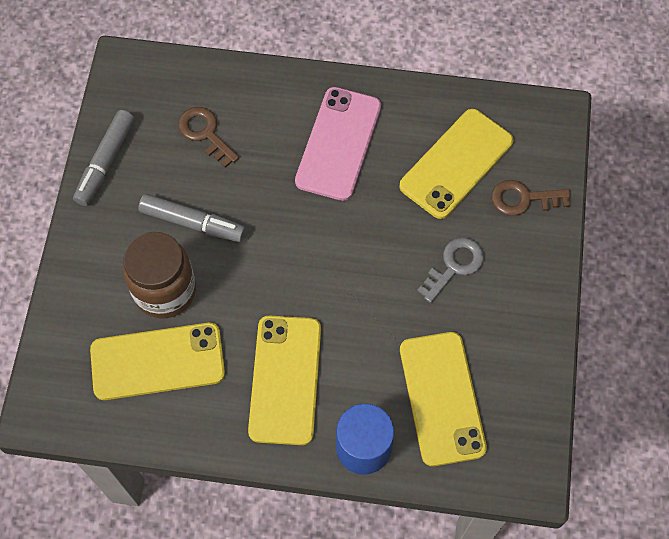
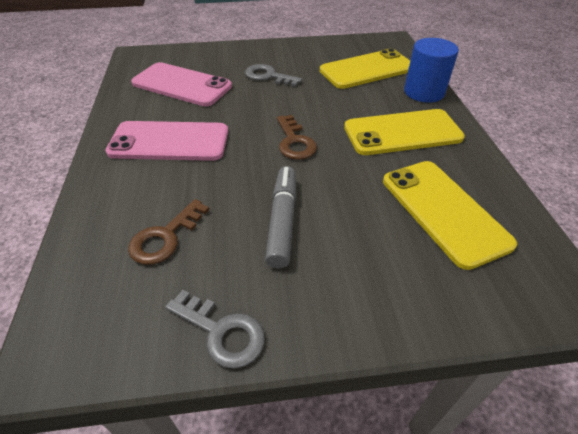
camera: 105 degrees left, 20 degrees down
(105, 162) = (221, 332): grey marker -> grey key
(165, 291) = (369, 224): brown jar -> none
(456, 164) = (182, 85): yellow phone -> pink phone
(523, 199) = (206, 58): brown key -> brown key (294, 142)

